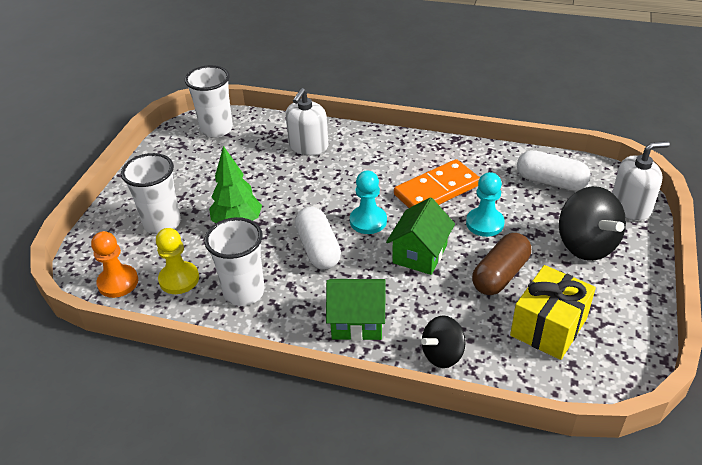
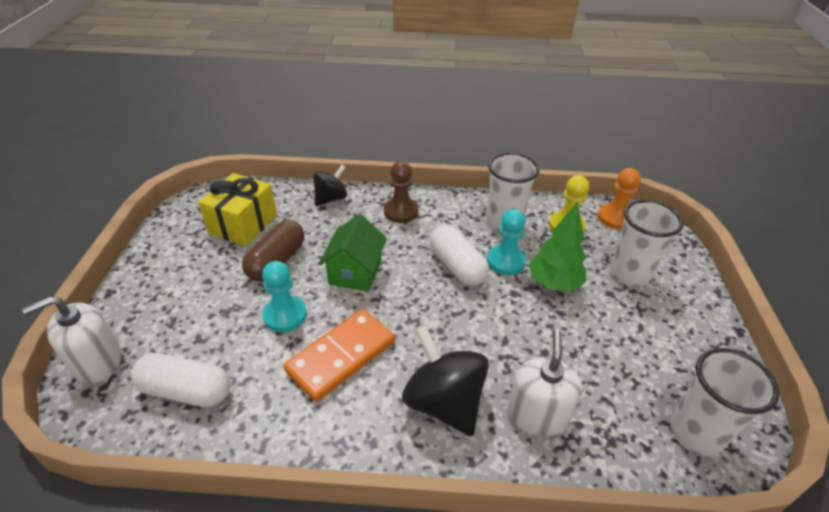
camera: 165 degrees right, 0 degrees up
(357, 322) = (401, 211): green house -> brown pawn
(368, 221) = (416, 302): turquoise pawn -> turquoise pawn (505, 261)
(586, 245) = (178, 302): black spinning top -> black spinning top (443, 402)

